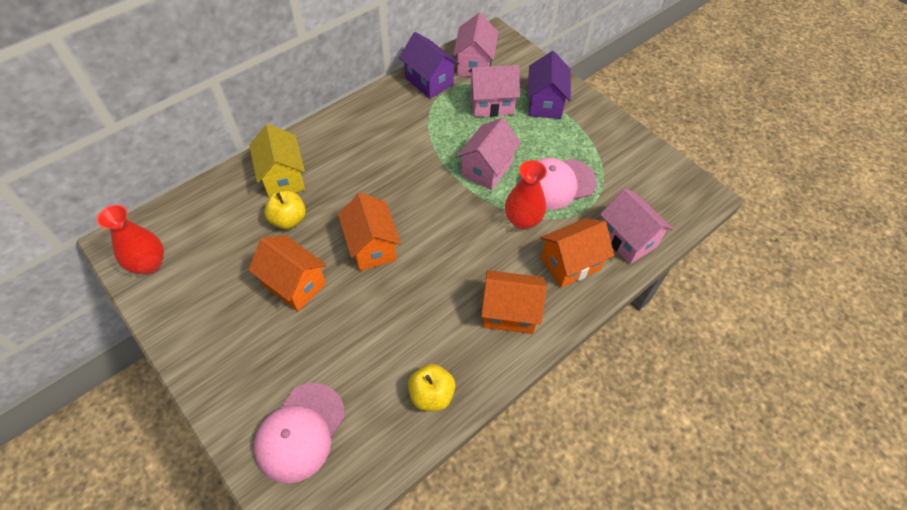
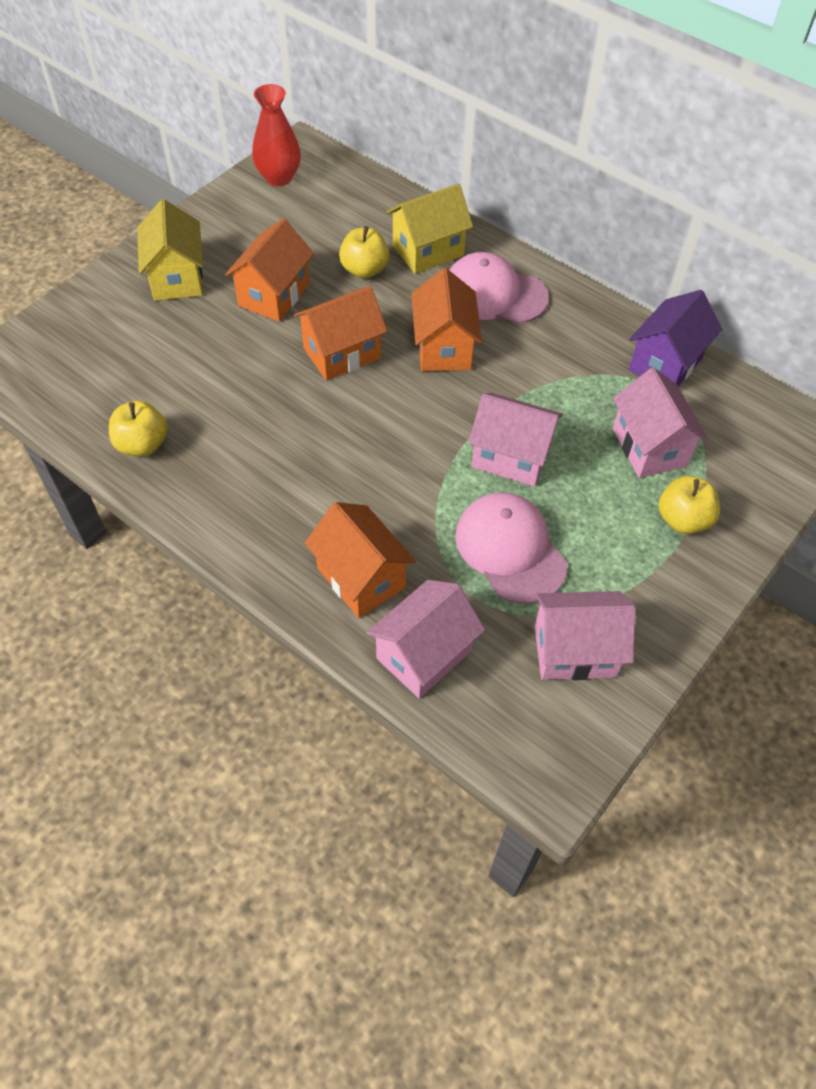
camera: 80 degrees right, 0 degrees up
(246, 356) = (177, 278): none -> yellow house
(300, 432) = (93, 339): pink cap -> pink cap (494, 294)
(474, 64) = (731, 414): pink house -> pink house (574, 651)
(509, 313) = (266, 511): orange house -> orange house (444, 348)
(522, 220) = (425, 511): red vase -> none
(545, 103) = (683, 519): purple house -> yellow apple

